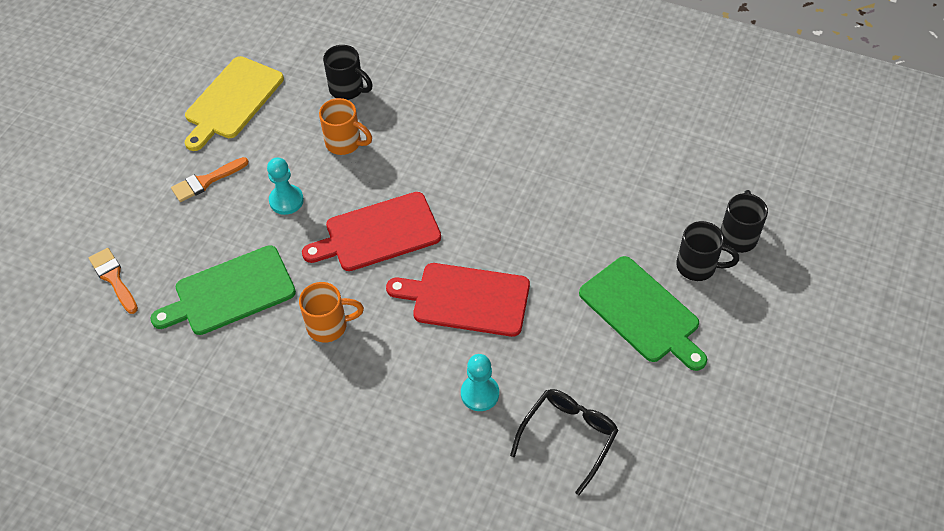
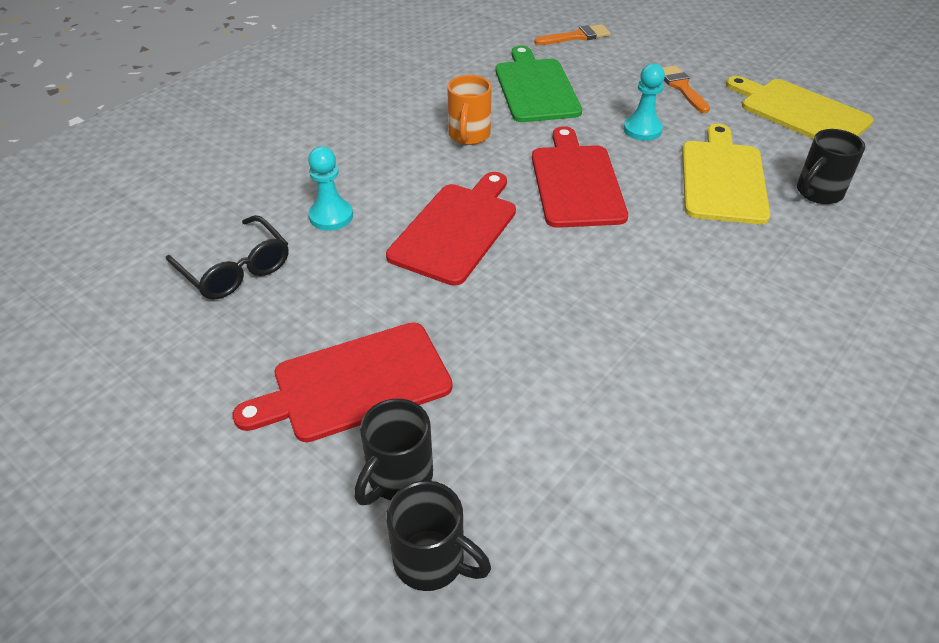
camera: 105 degrees right, 10 degrees down
(345, 143) = (722, 178): orange mug -> yellow cutting board
(642, 312) = (354, 383): green cutting board -> red cutting board

